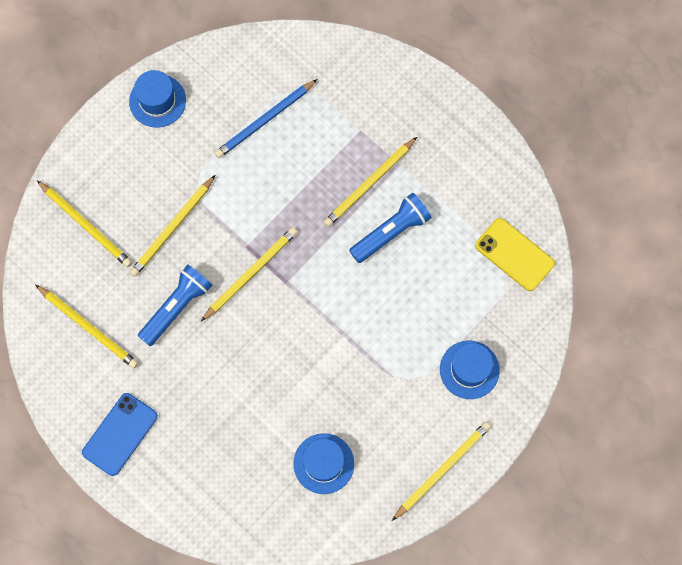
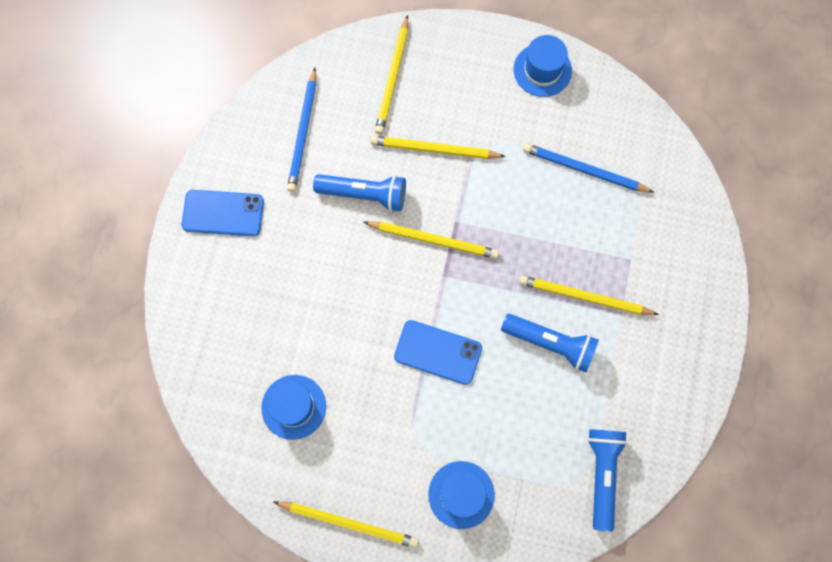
camera: 60 degrees right, 0 degrees up
(88, 327) = (303, 133): yellow pencil -> blue pencil
(346, 323) = (438, 352): none -> blue phone
(514, 254) = (602, 475): yellow phone -> blue flashlight

